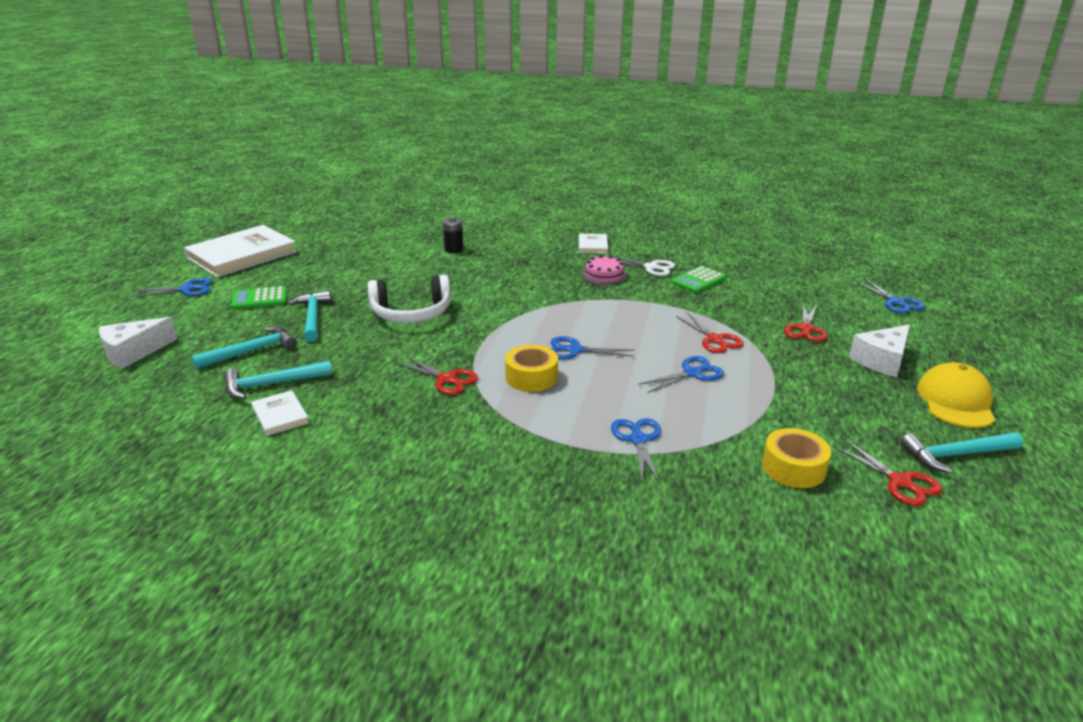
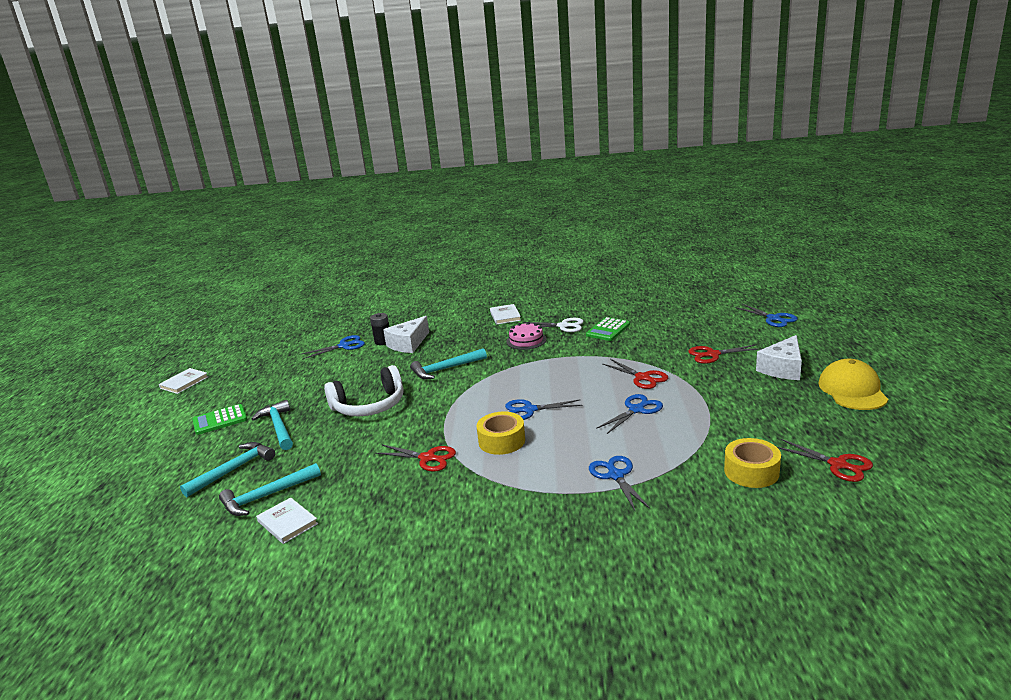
camera: 10 degrees left, 5 degrees down
(133, 352) = (116, 494): white cheese -> white cheese (408, 344)
(187, 289) = (144, 424): blue scissors -> blue scissors (344, 346)
(242, 255) = (184, 382): white book -> white book, size x0.45
(805, 329) = (712, 354): red scissors -> red scissors turned 75 degrees clockwise
(955, 455) = (870, 434): turquoise hammer -> turquoise hammer (445, 369)

